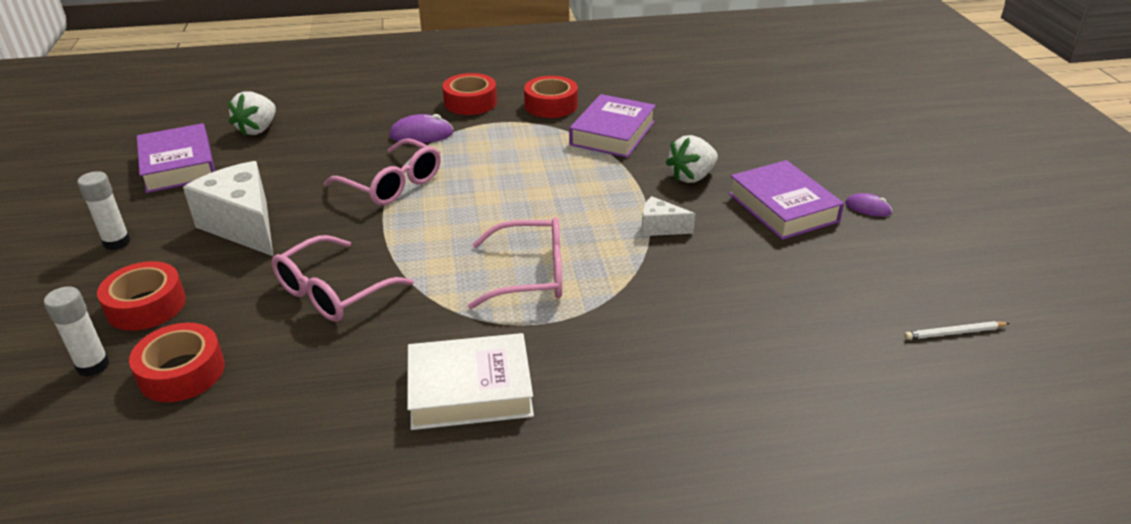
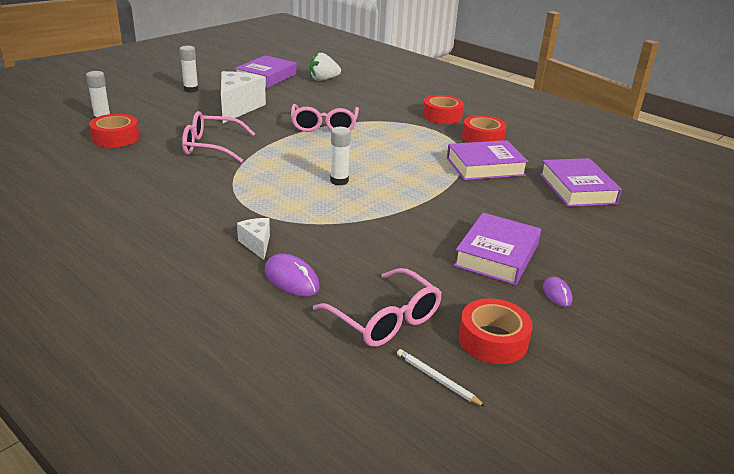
camera: 50 degrees right, 5 degrees down
(146, 305) = (153, 113): red tape -> red tape (493, 340)
(421, 134) = (385, 116): purple mouse -> purple mouse (291, 279)
(470, 390) = (171, 208): white book -> none
(531, 275) = (292, 191): pink glasses -> pink glasses (385, 320)
(543, 232) = (339, 181): none -> white glue stick
(660, 228) = (399, 216): white cheese -> white cheese (257, 244)
(692, 177) = (478, 209): white strawberry -> none
(706, 110) = (577, 189): none -> purple book

